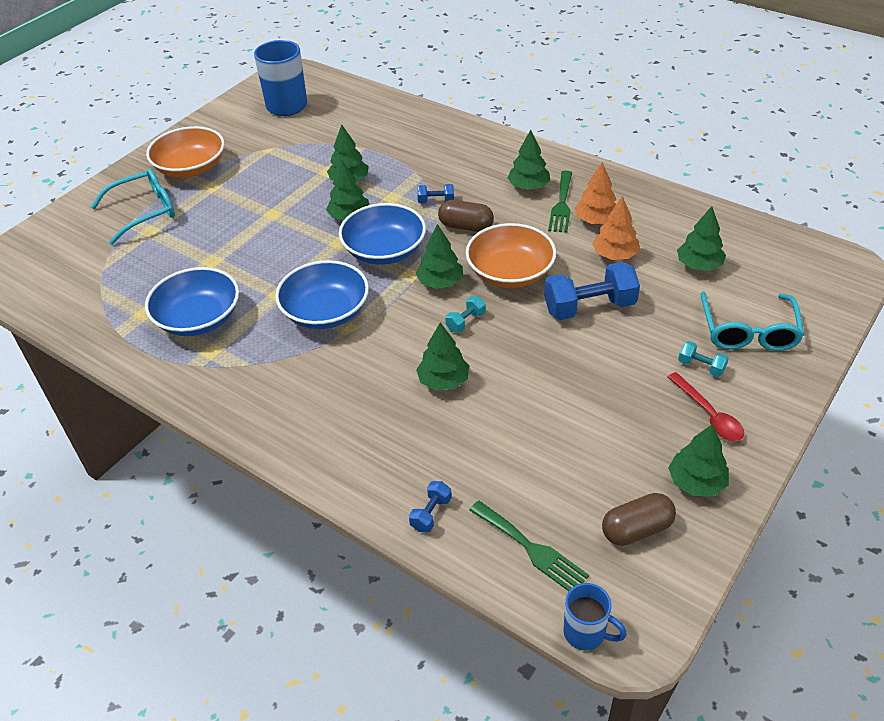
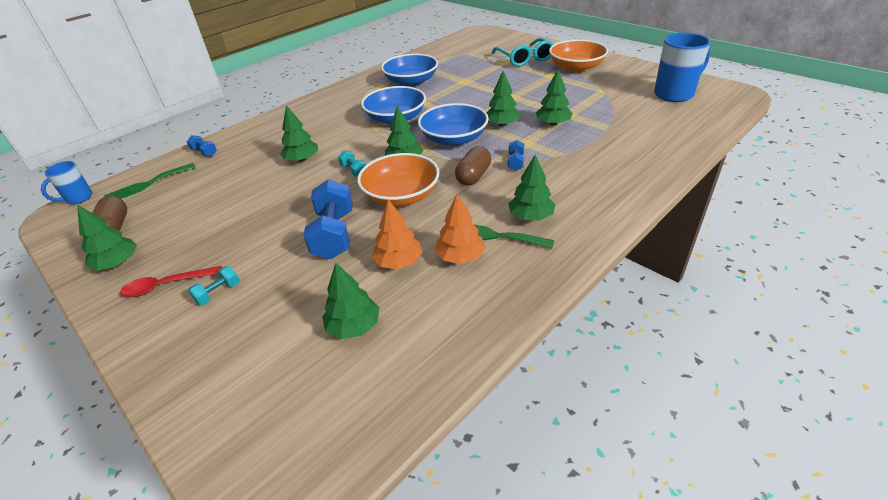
camera: 100 degrees right, 5 degrees down
(748, 332) = (234, 342): turquoise glasses -> none

